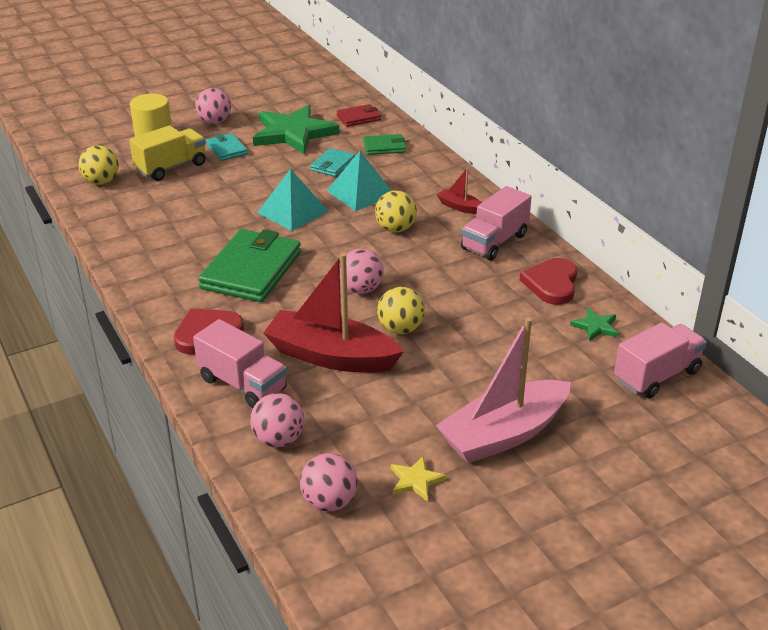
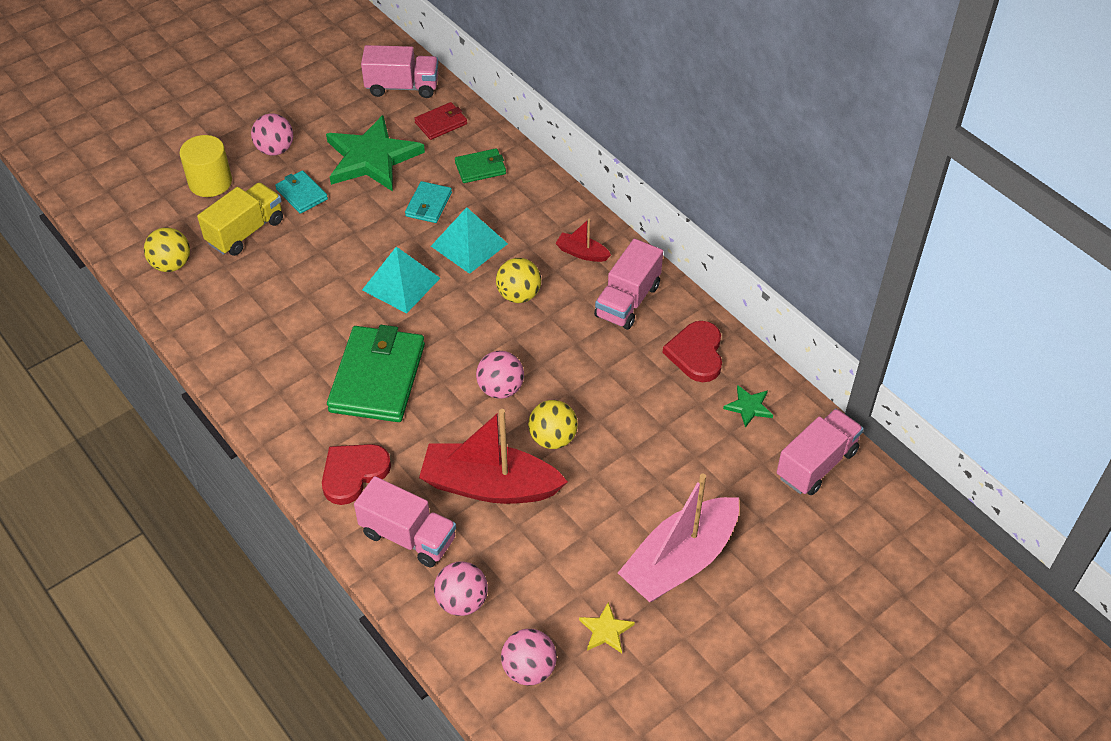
camera: 10 degrees left, 15 degrees up
(332, 94) = (402, 87): none -> pink truck

